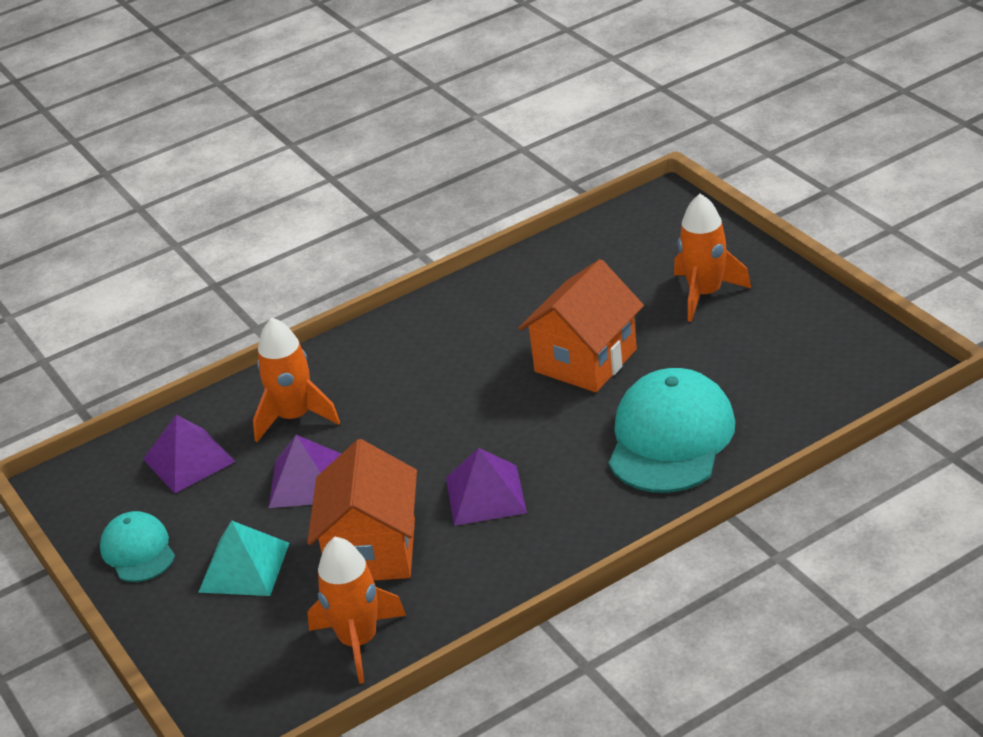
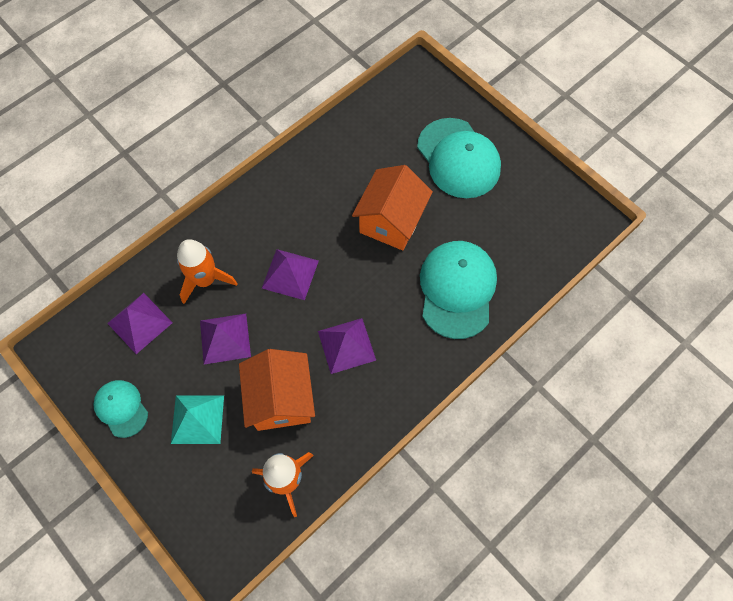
camera: 15 degrees left, 30 degrees up
(420, 414) = (290, 274): none -> purple pyramid
(705, 294) = (458, 158): orange rocket -> turquoise cap

